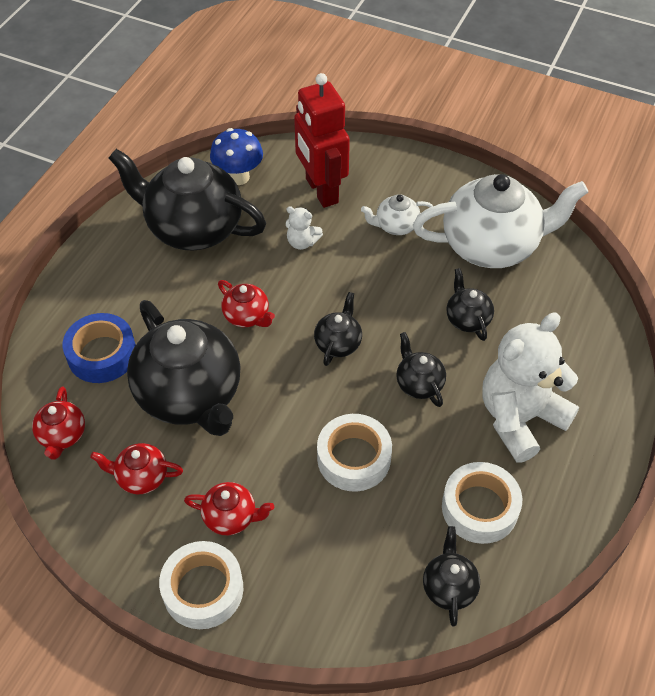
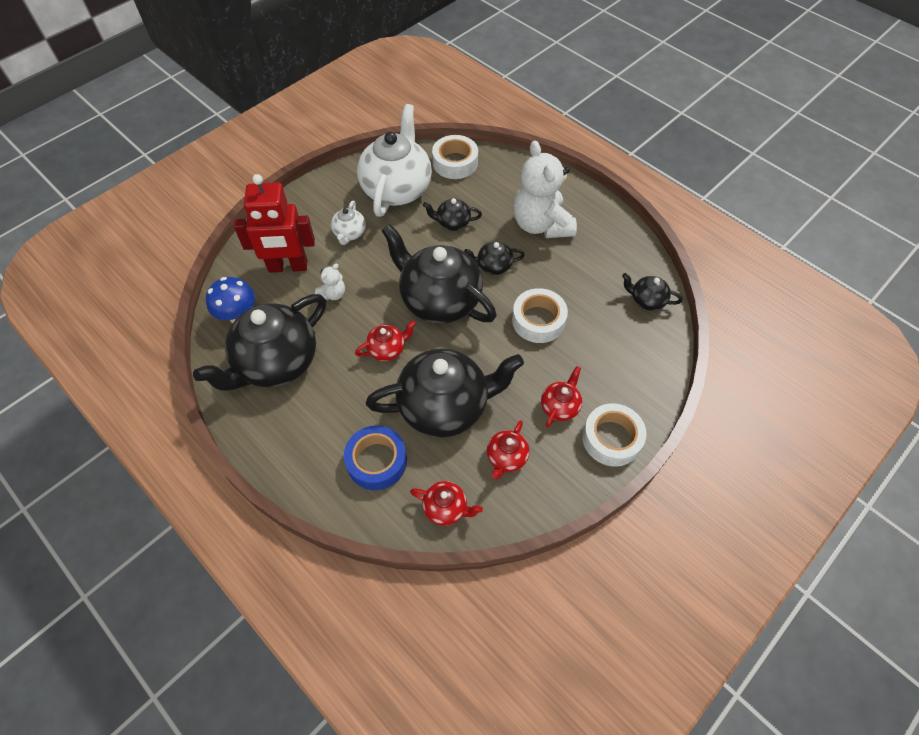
camera: 70 degrees left, 5 degrees up
(338, 343) = (439, 300): black teapot -> black teapot, size x2.21
(479, 508) = (598, 267): white tape -> white tape (455, 163)

